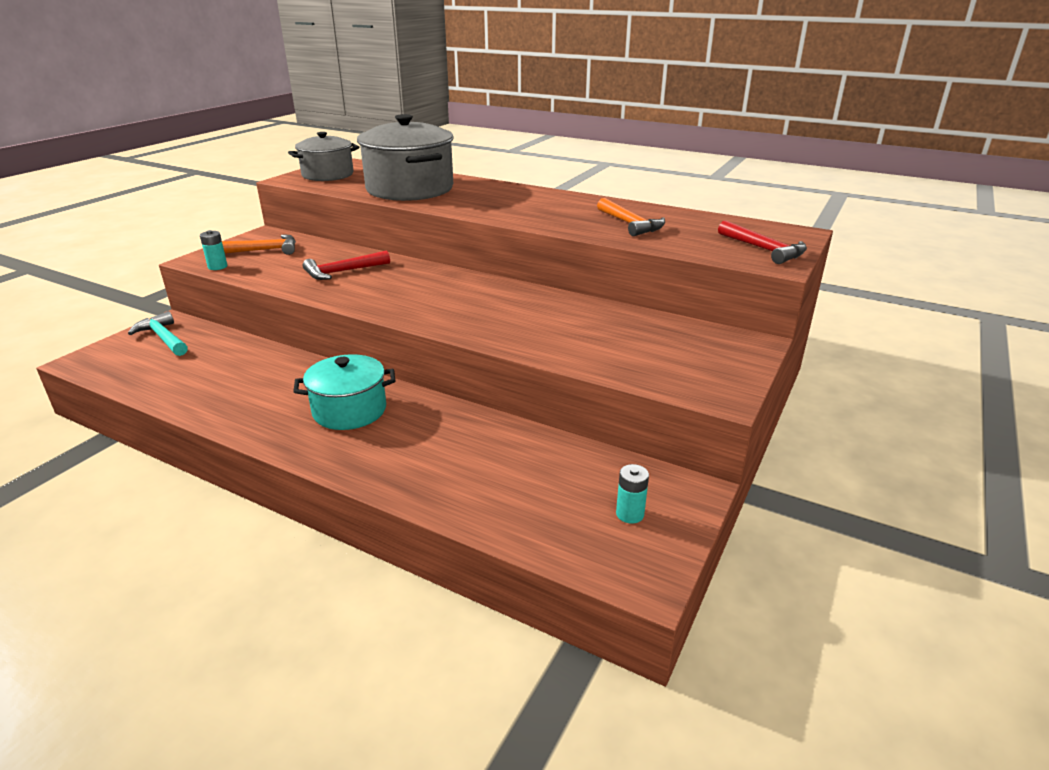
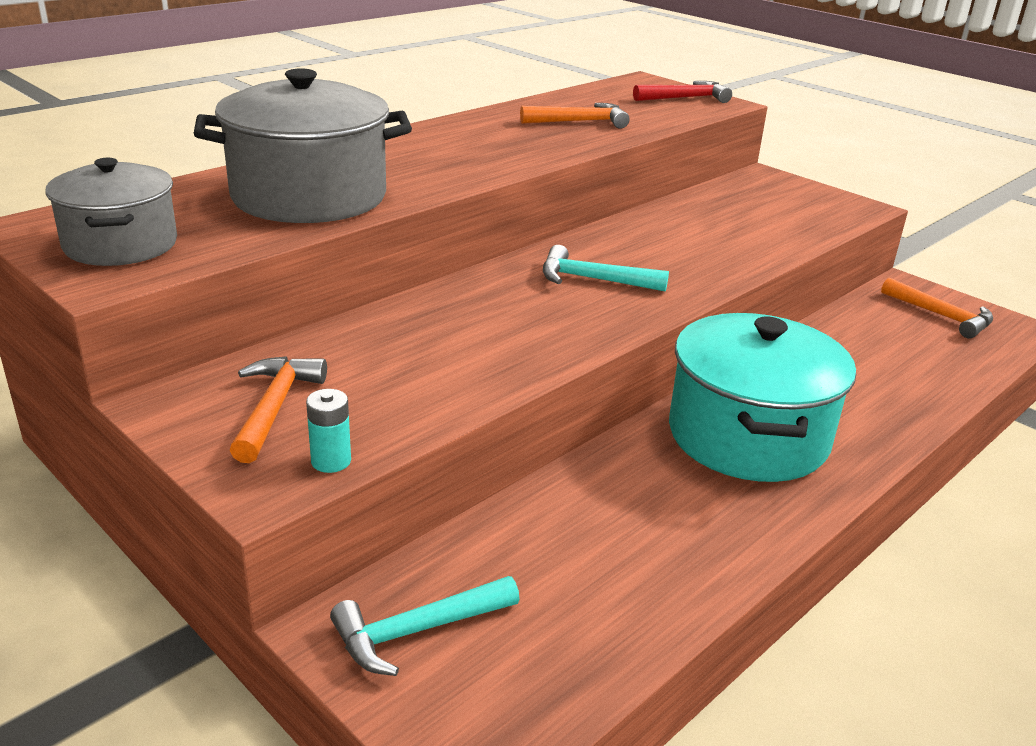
camera: 75 degrees left, 0 degrees up
(343, 272) = (452, 339): red hammer -> none
(349, 410) = (747, 436): turquoise pot -> turquoise pot, size x1.60
(447, 296) = (594, 279): none -> turquoise hammer
(630, 514) = (941, 316): turquoise battery -> orange hammer

